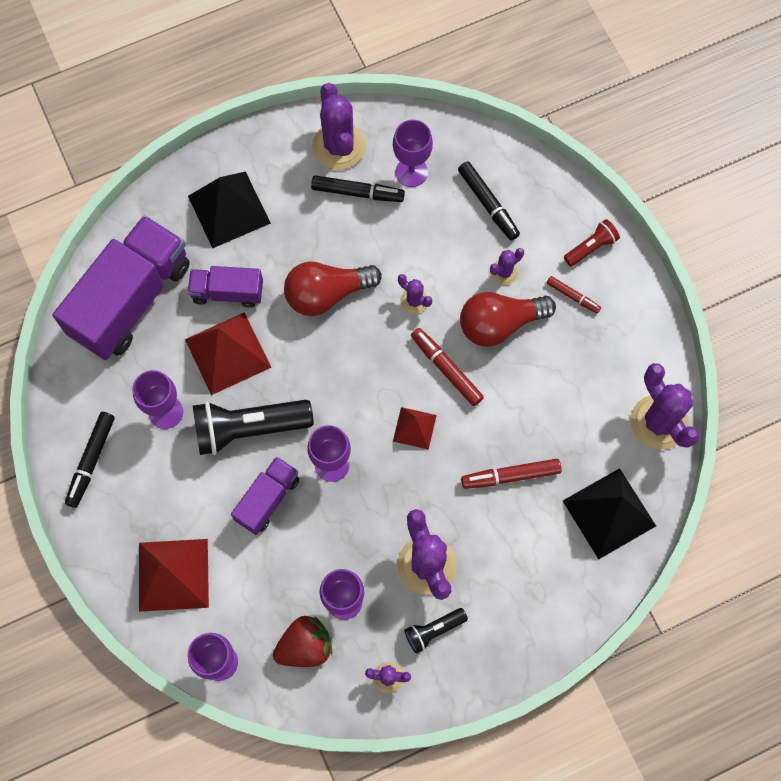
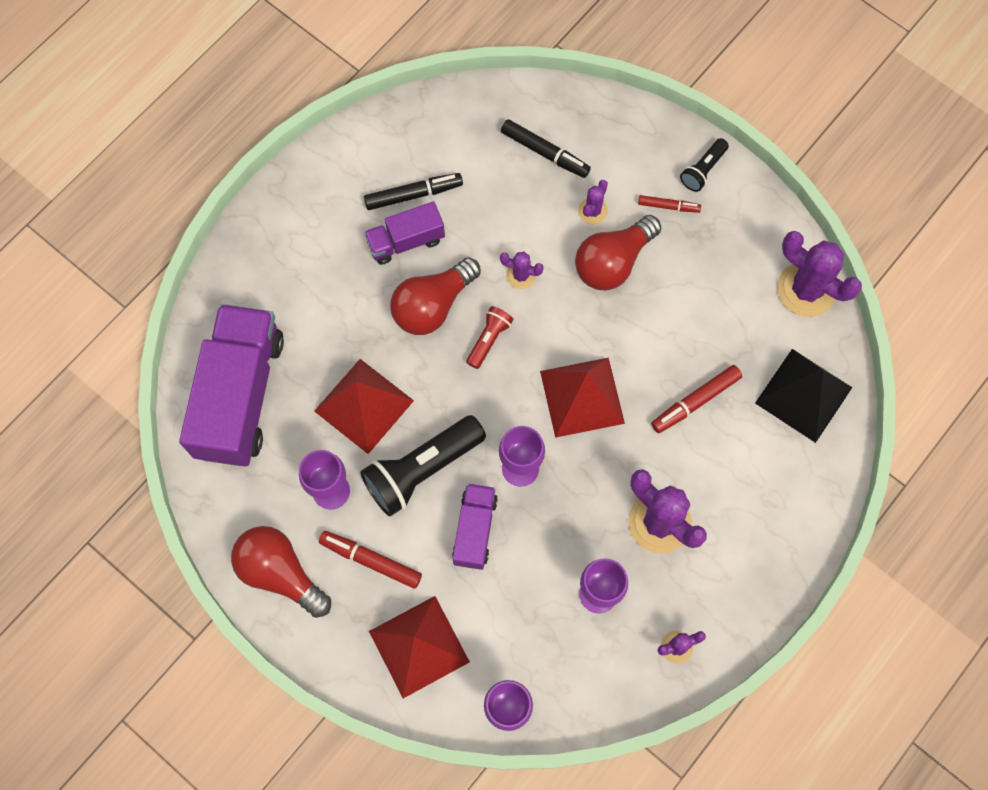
camera: 25 degrees left, 0 degrees up
(91, 461) = (280, 573): black marker -> red light bulb
(227, 292) = (334, 346): purple truck -> purple truck (406, 241)
(229, 209) = (294, 264): black pyramid -> none
(305, 646) = (582, 655): red strawberry -> none
(339, 146) = (372, 157): purple cactus -> none
(411, 172) = (456, 153): purple goblet -> none
(414, 428) = (582, 397): red pyramid -> red pyramid, size x1.82
(433, 630) = (697, 581): black flashlight -> black flashlight (703, 170)
(446, 369) = (584, 327): red marker -> red marker (371, 560)
(591, 247) = (662, 153): red flashlight -> red flashlight (489, 340)

